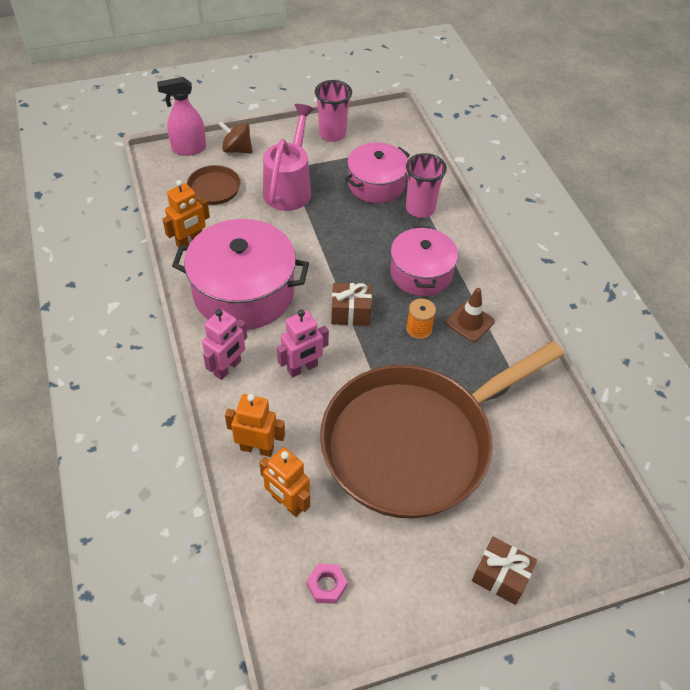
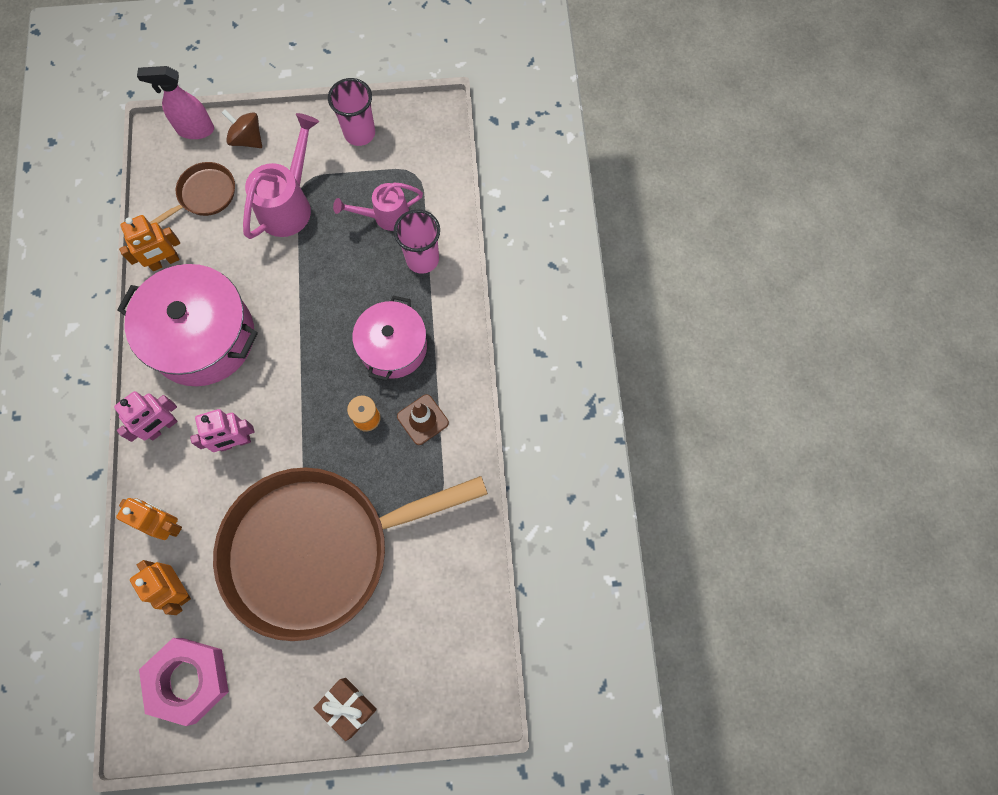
camera: 15 degrees right, 20 degrees up
(326, 585) = (189, 680): pink nut -> pink nut, size x2.25
(350, 313) = (303, 384): brown gift -> none
(376, 184) = (385, 216): pink pot -> pink watering can

